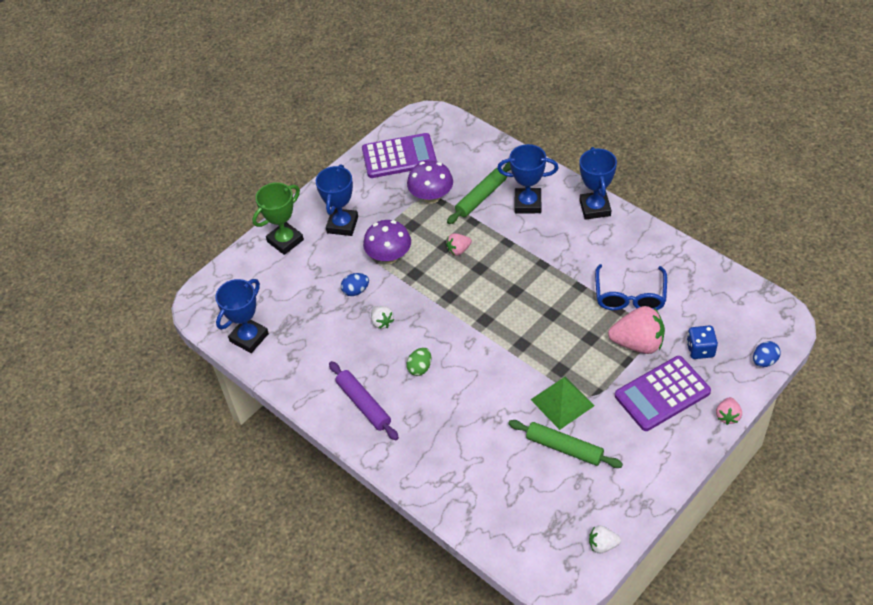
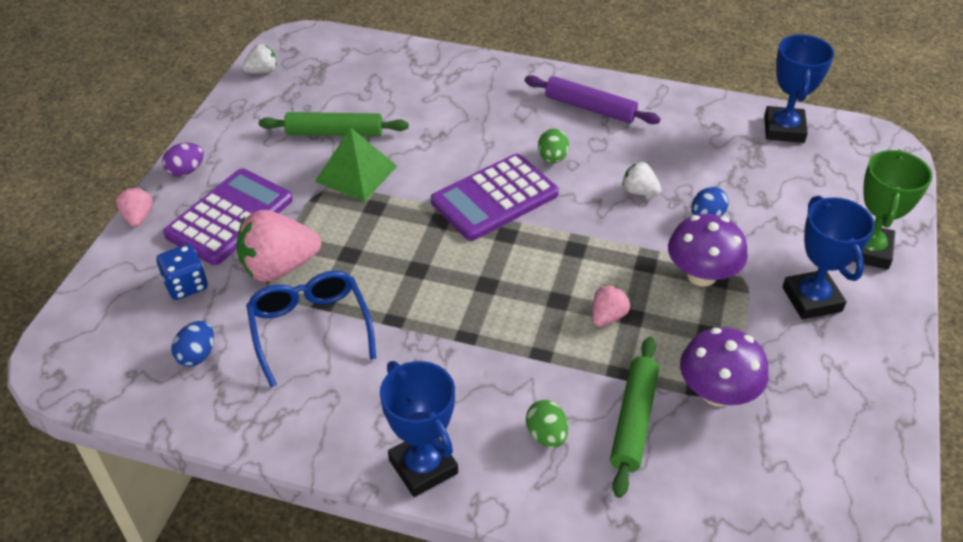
camera: 150 degrees right, 5 degrees down
(399, 156) = (837, 454): purple calculator -> purple calculator (494, 198)
(527, 203) = (546, 435): blue trophy -> green egg
(687, 449) = (186, 171): none -> purple egg
(764, 361) = (89, 297): blue egg -> blue egg (197, 355)

